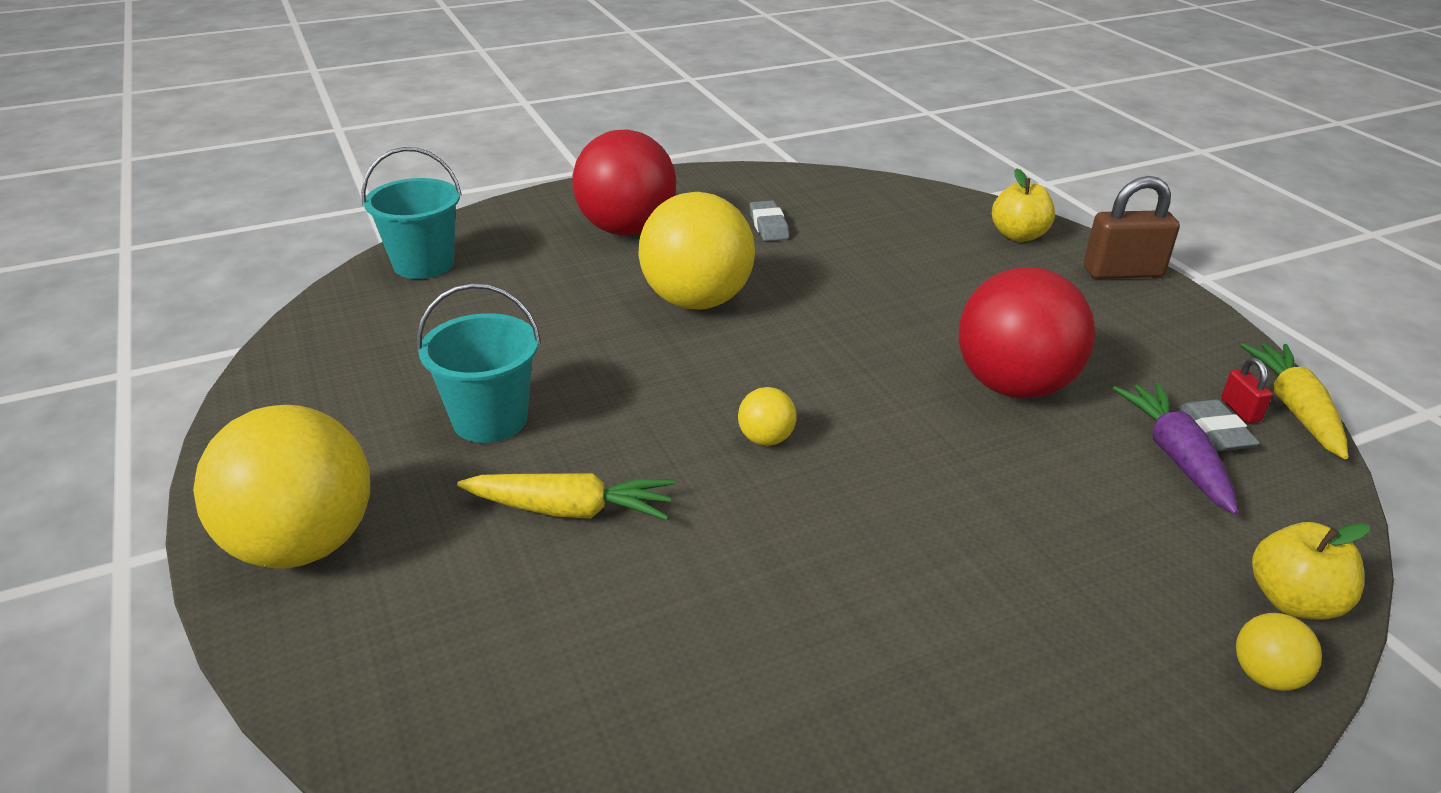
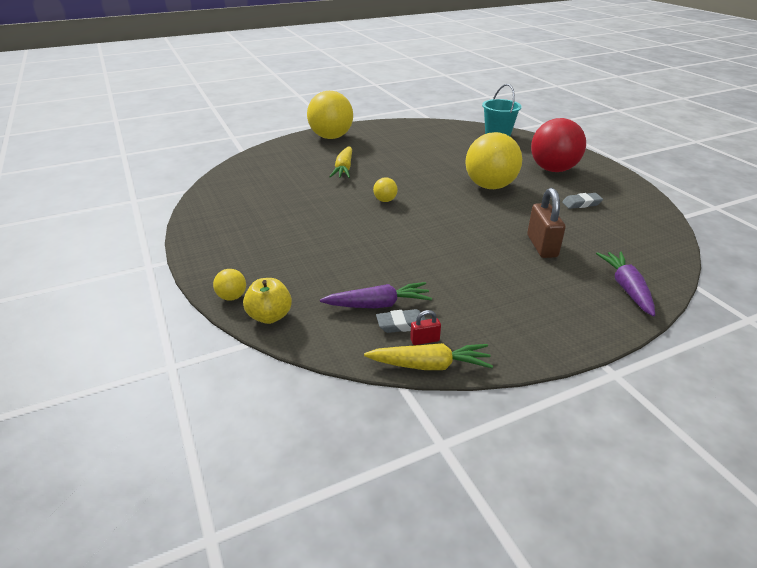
camera: 90 degrees right, 0 degrees up
(490, 419) = (393, 154): turquoise bucket -> none
(1013, 386) = (435, 263): red ball -> none
(1018, 235) = (626, 288): yellow apple -> purple carrot
(1122, 272) = (594, 327): brown padlock -> brown padlock (542, 246)

